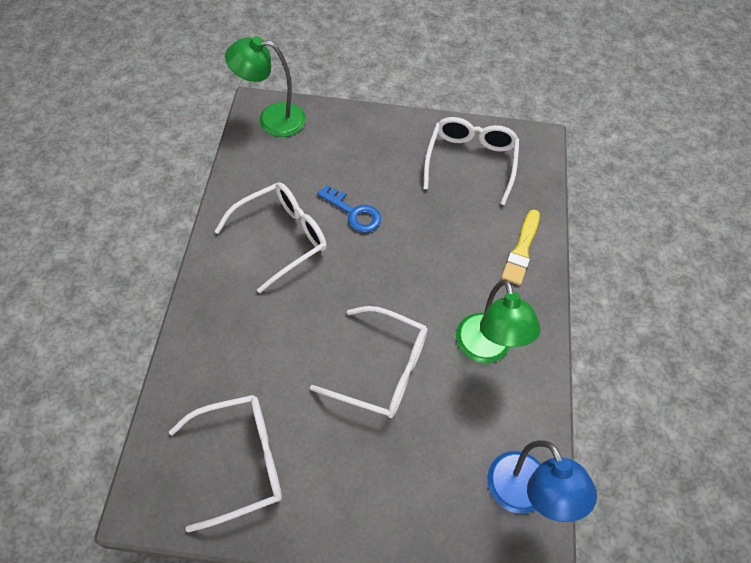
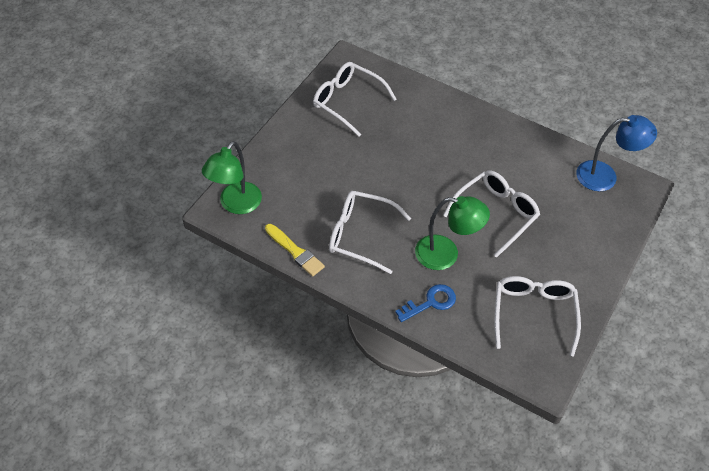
camera: 65 degrees left, 5 degrees down
(281, 237) = (360, 235): white glasses -> white glasses turned 60 degrees counterclockwise
(354, 213) = (359, 184): blue key -> blue key (430, 302)
(486, 349) = (503, 155): green lamp -> green lamp (446, 254)
(521, 250) = (436, 106): yellow brush -> yellow brush (295, 251)

